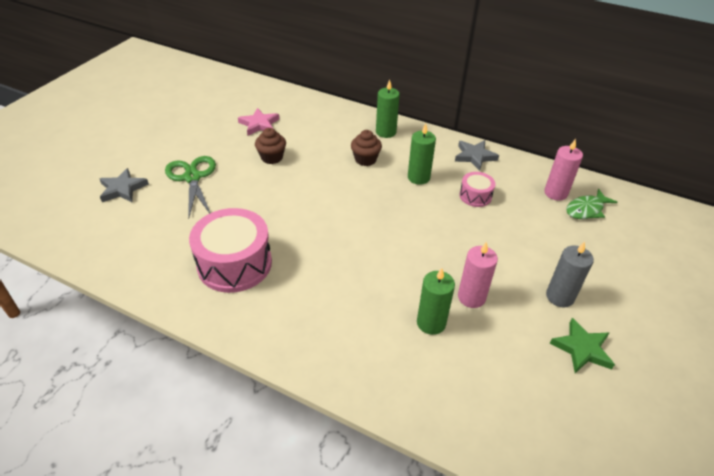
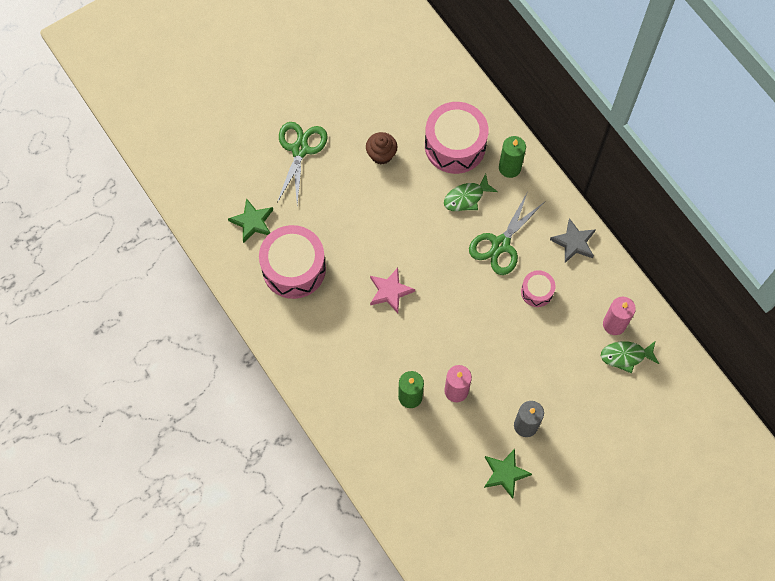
camera: 30 degrees right, 25 degrees up
(122, 189) = (237, 137): grey star -> none
(169, 243) = (252, 222): none -> green star
(259, 124) = (392, 99): pink star -> pink star (390, 291)
(331, 133) = (455, 145): none -> pink drum
(365, 159) = (466, 197): brown cupcake -> green fish
(418, 177) = (500, 244): green candle -> green scissors

